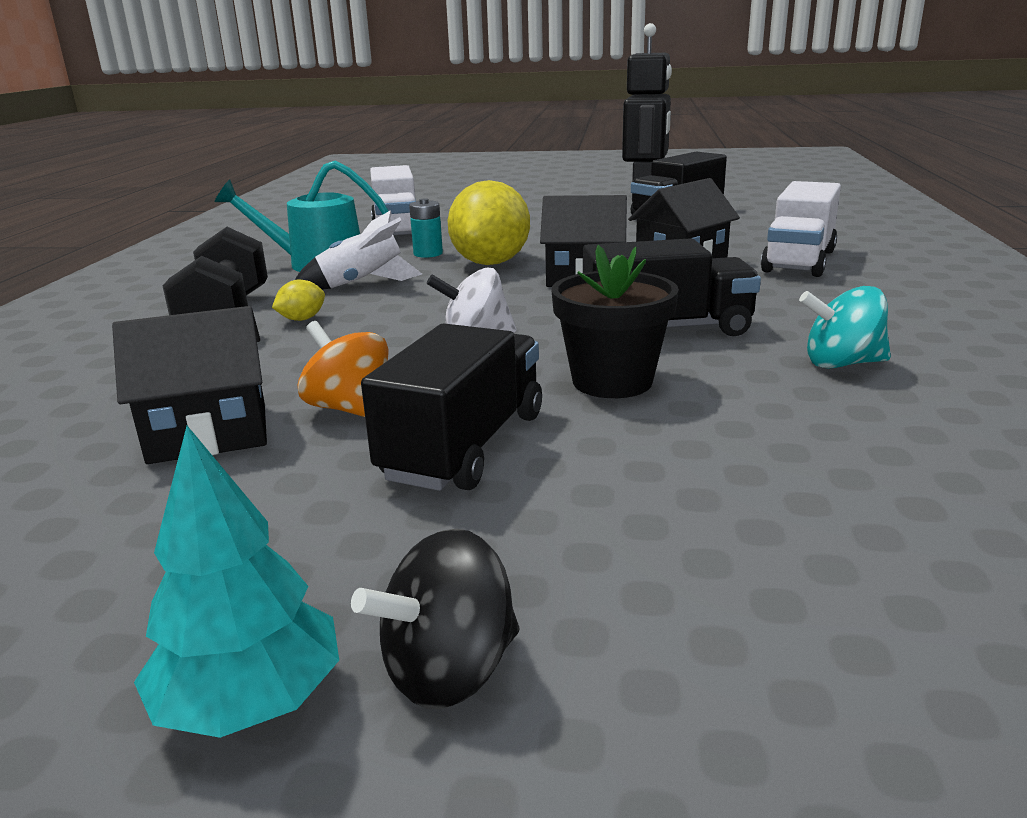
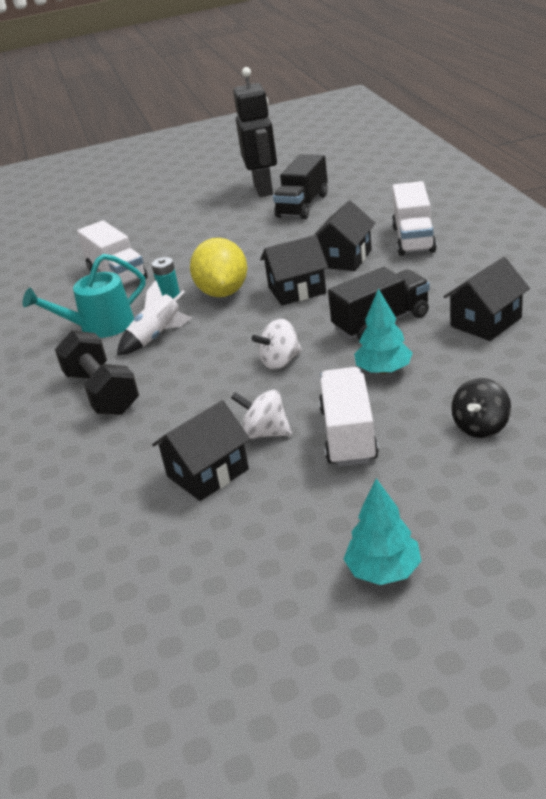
camera: 20 degrees left, 10 degrees up
(302, 319) = (155, 379): yellow lemon -> none
(350, 408) = (265, 433): orange spinning top -> white spinning top
(449, 670) = (442, 532): black spinning top -> black spinning top (481, 427)
(465, 446) = (348, 435): black truck -> white truck
(612, 381) = (383, 370): black flower pot -> turquoise tree
(841, 364) = (486, 322): turquoise spinning top -> black house

